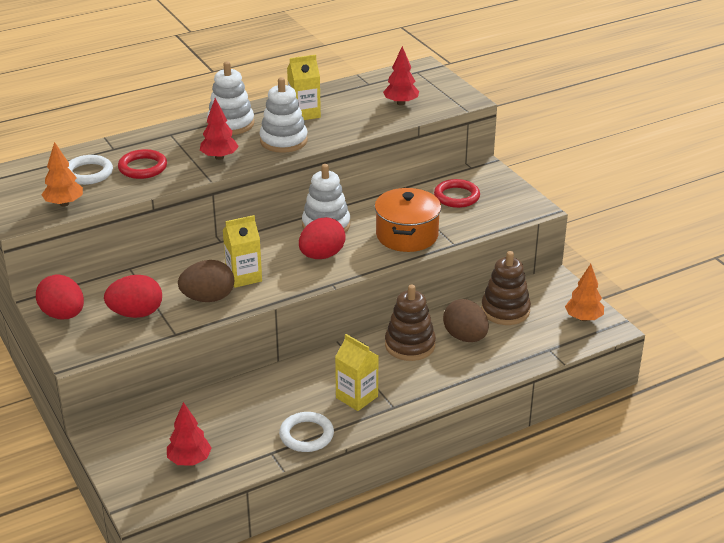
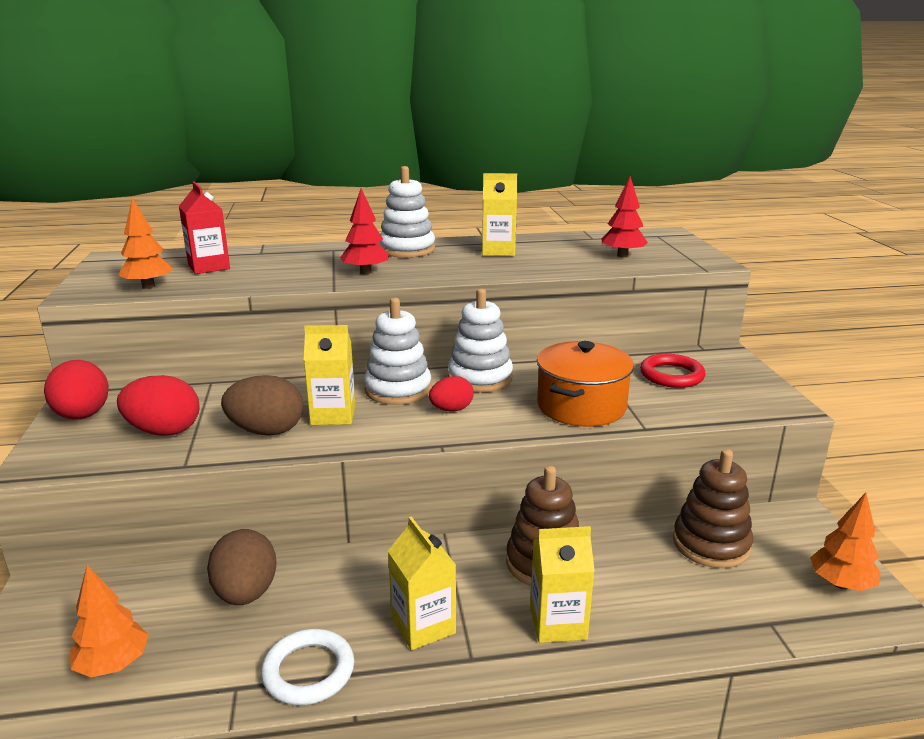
camera: 20 degrees right, 10 degrees down
(88, 173) = (209, 267): white ring -> red carton
(143, 167) = (271, 270): red ring -> none
(189, 460) = (113, 664): red tree -> orange tree
(283, 141) = (454, 268): white stacking toy -> white stacking toy (398, 390)
(322, 255) = (451, 409): red egg -> red egg, size x0.62
(433, 377) = (558, 623): none -> yellow carton
(465, 337) = (634, 570): brown egg -> brown egg (246, 593)

